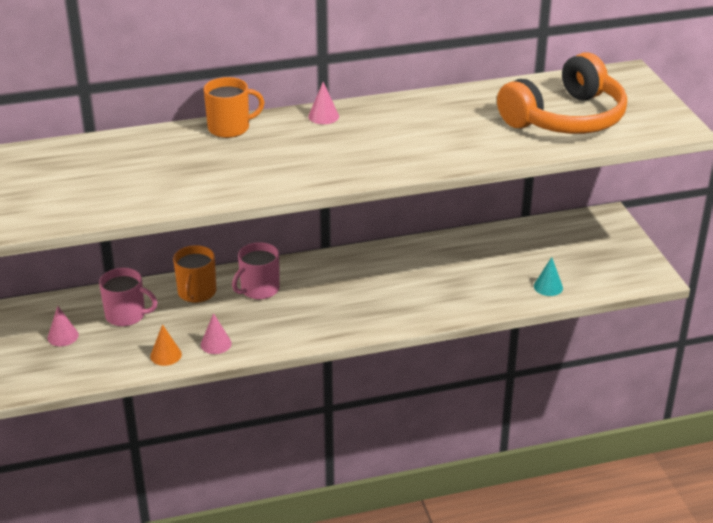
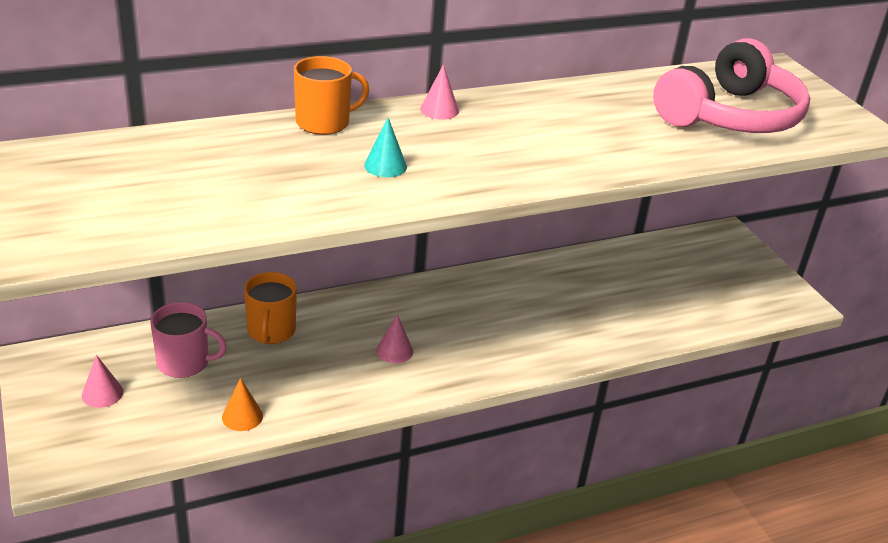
camera: 10 degrees left, 0 degrees up
(216, 344) = (305, 399): pink cone -> pink cone (394, 351)
(259, 289) = (348, 325): pink mug -> none
(548, 287) = (688, 317): turquoise cone -> turquoise cone (385, 166)
(565, 118) = (730, 116): orange headphones -> pink headphones

